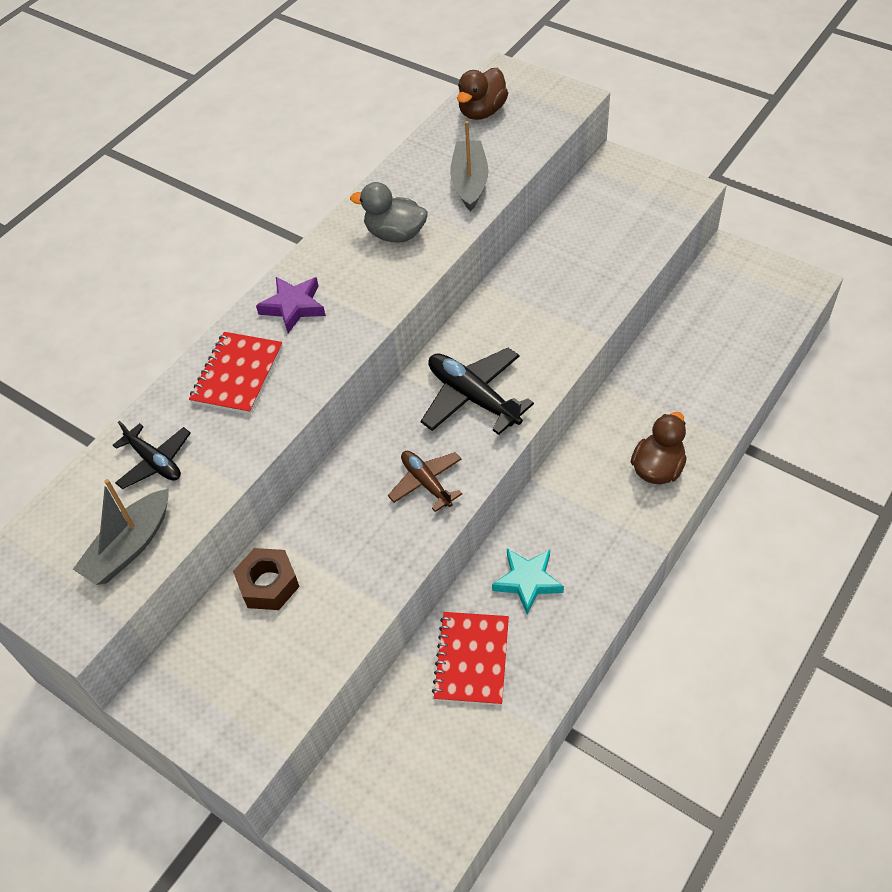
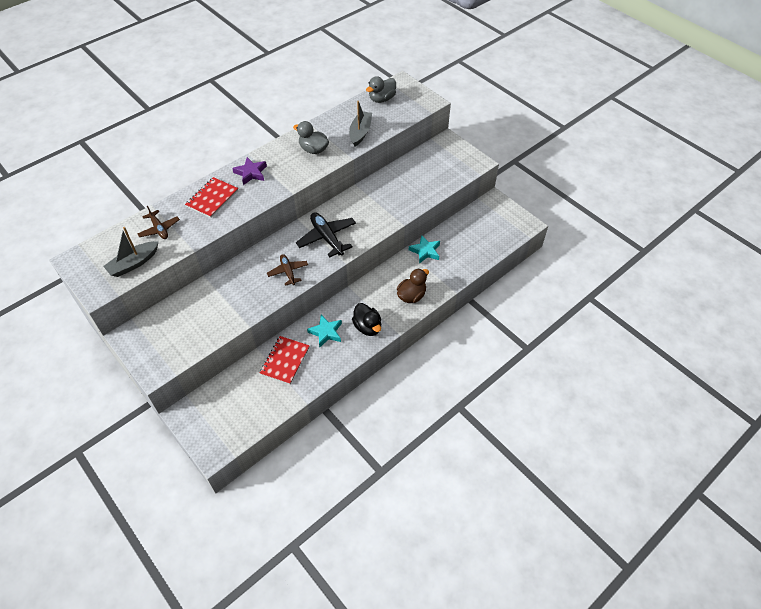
camera: 10 degrees right, 0 degrees up
(155, 462) = (159, 229): black plane -> brown plane
(268, 584) = (197, 299): brown nut -> none
(482, 112) = (382, 99): brown duck -> grey duck
(602, 550) = (367, 327): none -> black duck
(646, 377) = (425, 251): none -> turquoise star

